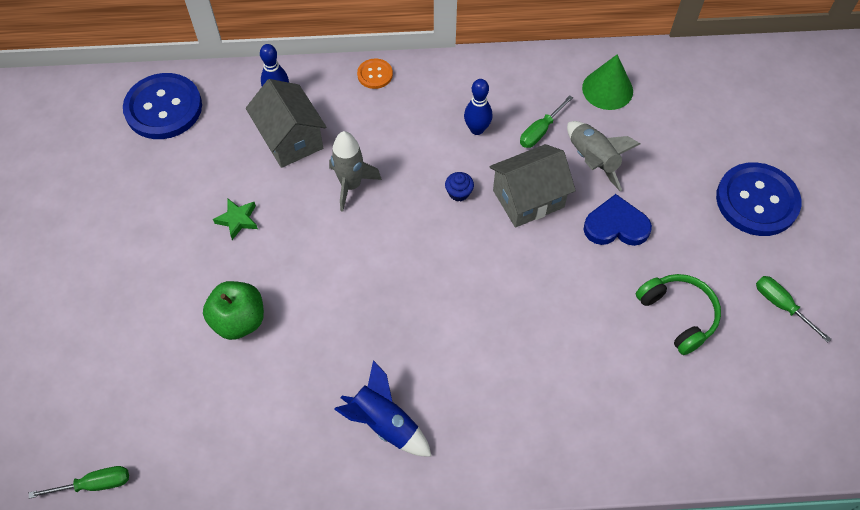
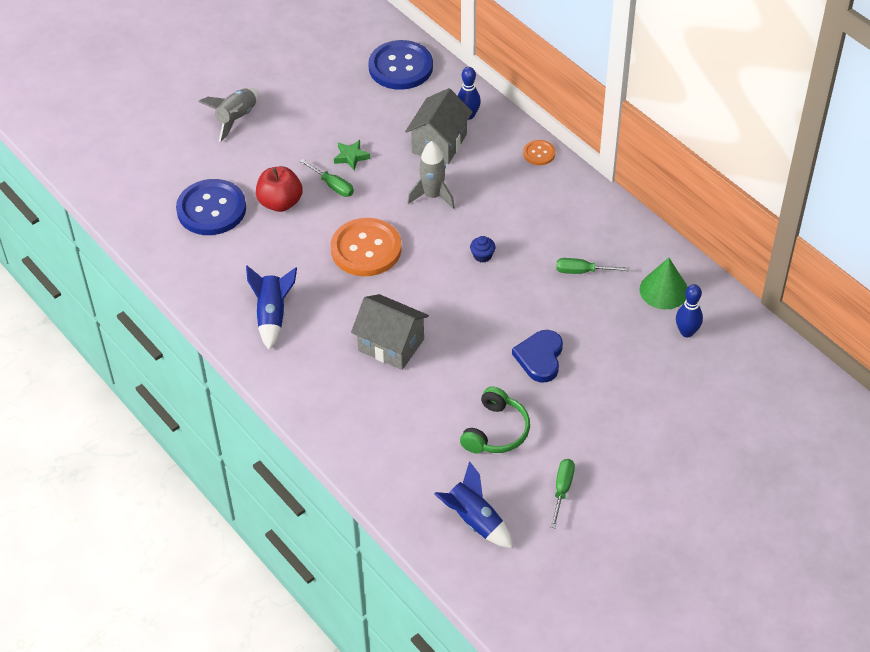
camera: 55 degrees right, 10 degrees down
(95, 484) = (121, 206): green screwdriver -> green screwdriver (333, 186)
(239, 320) = (280, 203): green apple -> red apple
(368, 282) = (366, 249): none -> orange button
(477, 129) = (547, 235): blue bowling pin -> blue bowling pin (686, 332)
(528, 199) = (515, 296): grey house -> grey house (391, 345)
(592, 160) = (586, 315): grey rocket -> grey rocket (236, 118)
(616, 225) = (540, 358): blue heart -> blue heart turned 135 degrees counterclockwise
(757, 201) = (647, 432): blue button -> blue button (211, 209)
(773, 401) = (474, 520): none -> blue rocket

